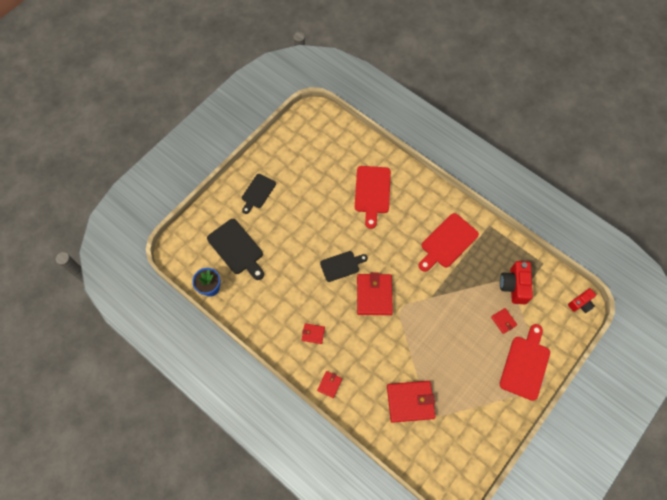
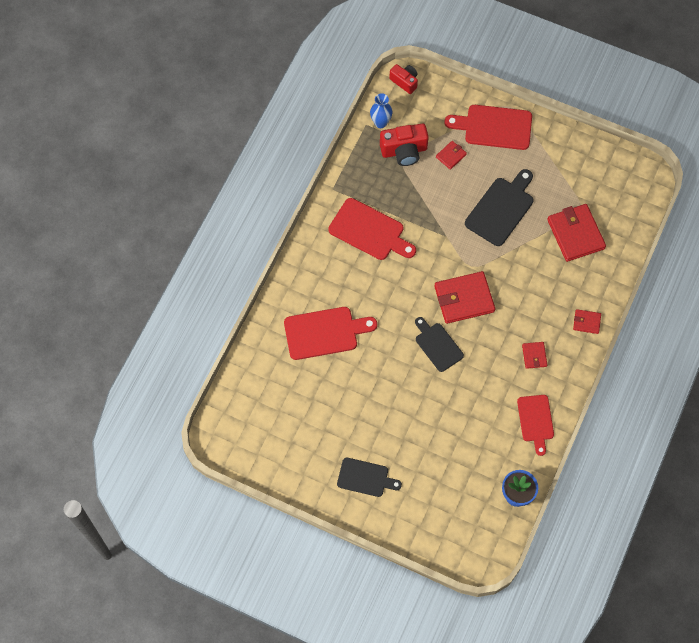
camera: 105 degrees left, 0 degrees up
(237, 248) = (454, 479): black cutting board -> black cutting board (501, 209)
(261, 319) = (536, 421): none -> red cutting board
(543, 275) = (380, 123): none -> blue vase

